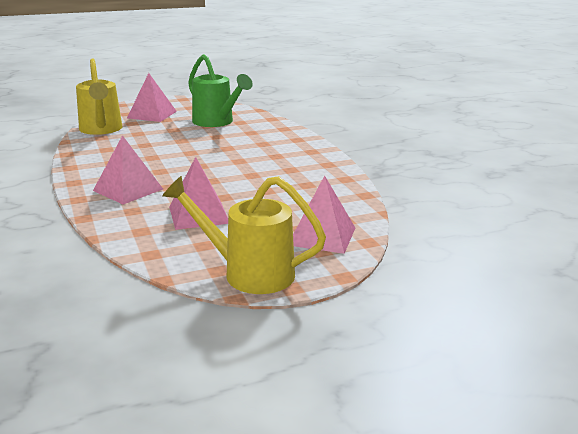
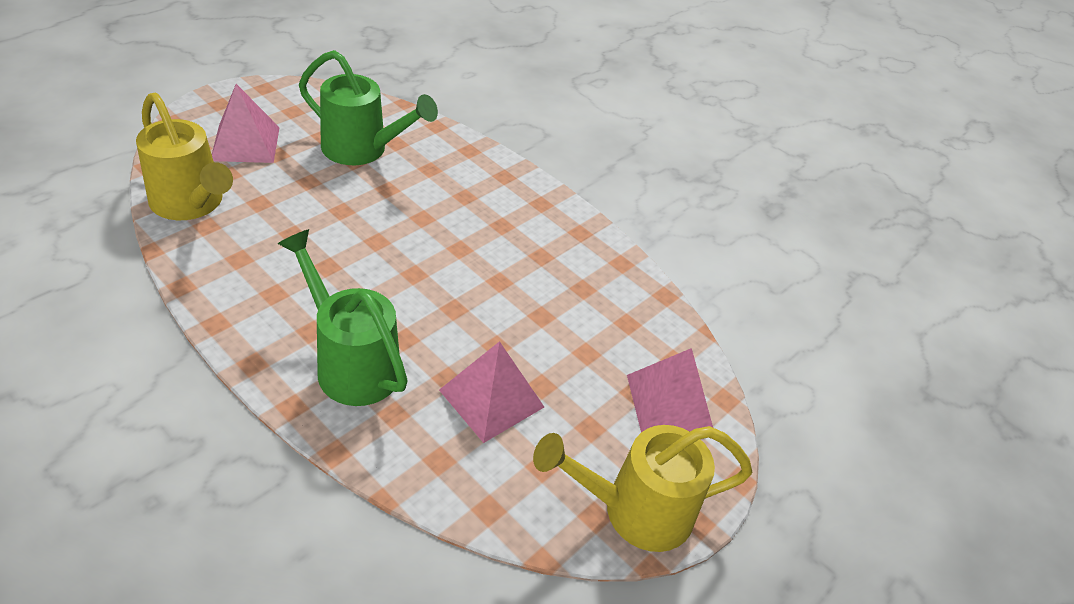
camera: 30 degrees left, 20 degrees up
(128, 189) = (351, 363): pink pyramid -> green watering can

